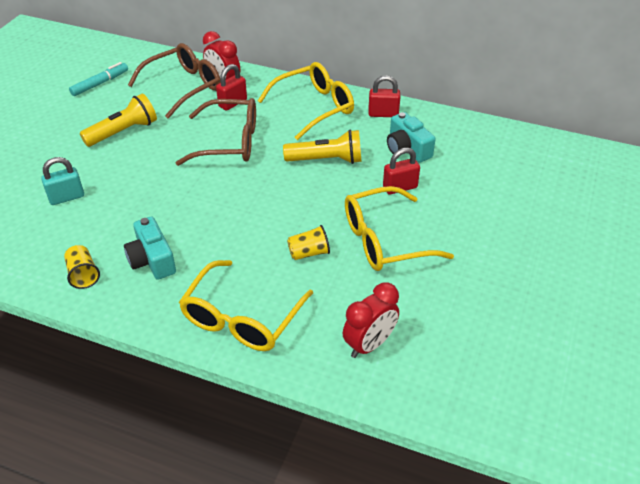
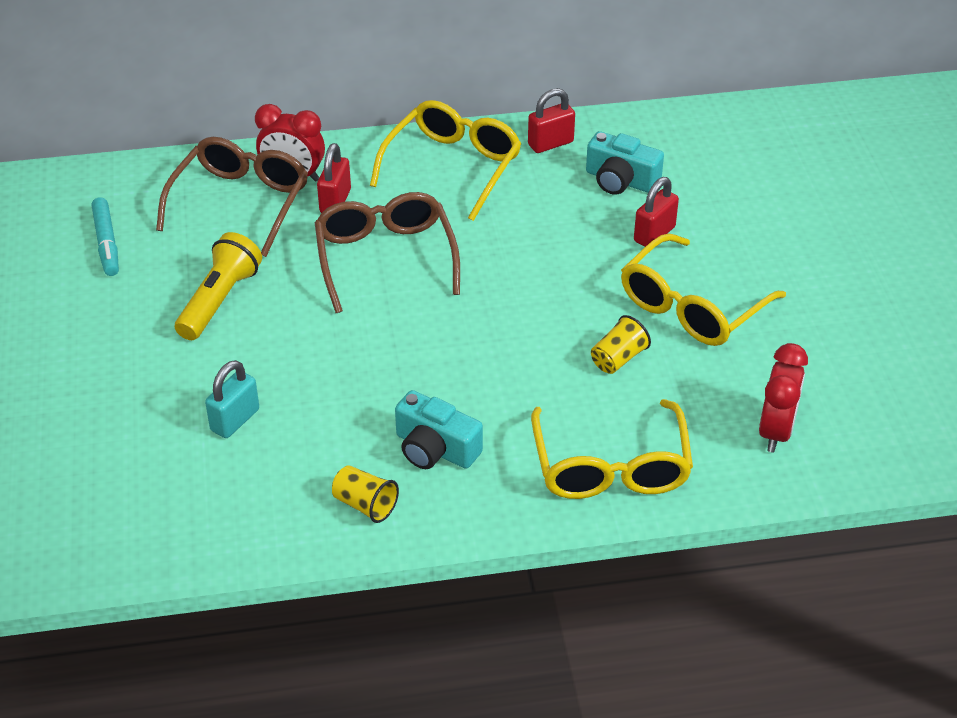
camera: 30 degrees left, 0 degrees up
(100, 83) = (107, 243): turquoise marker -> turquoise marker turned 150 degrees clockwise
(230, 142) = (385, 258): brown glasses -> brown glasses turned 75 degrees counterclockwise
(327, 160) = (534, 233): yellow flashlight -> none

